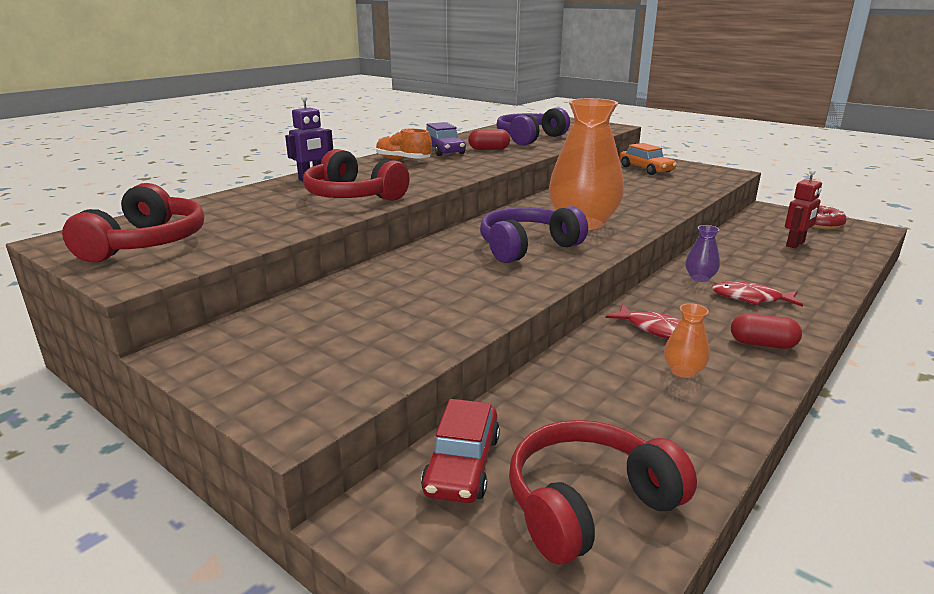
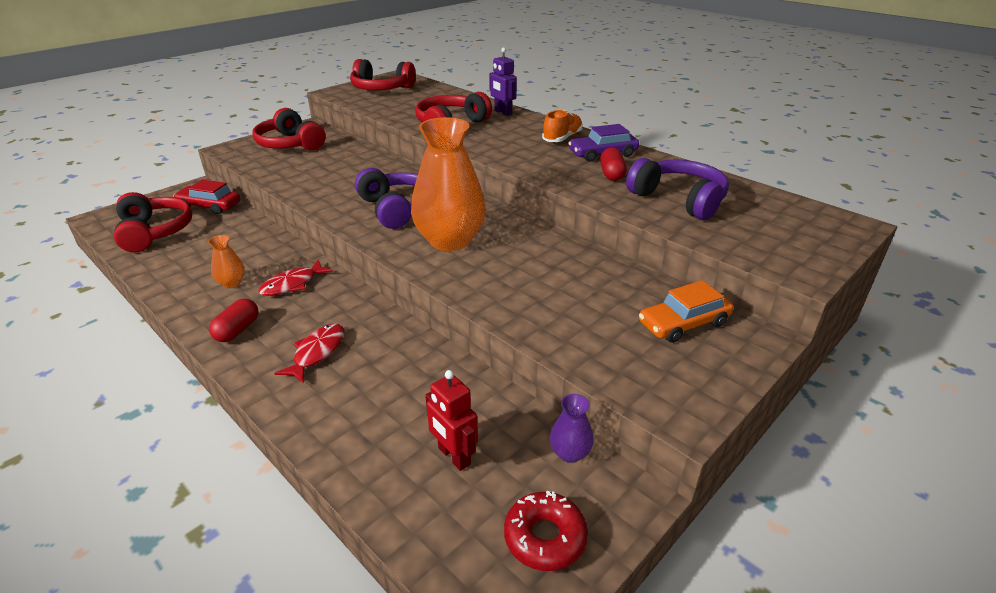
camera: 95 degrees right, 10 degrees up
(290, 350) = (290, 144): none -> red headphones
(700, 278) = (377, 333): purple vase -> purple vase (570, 453)

